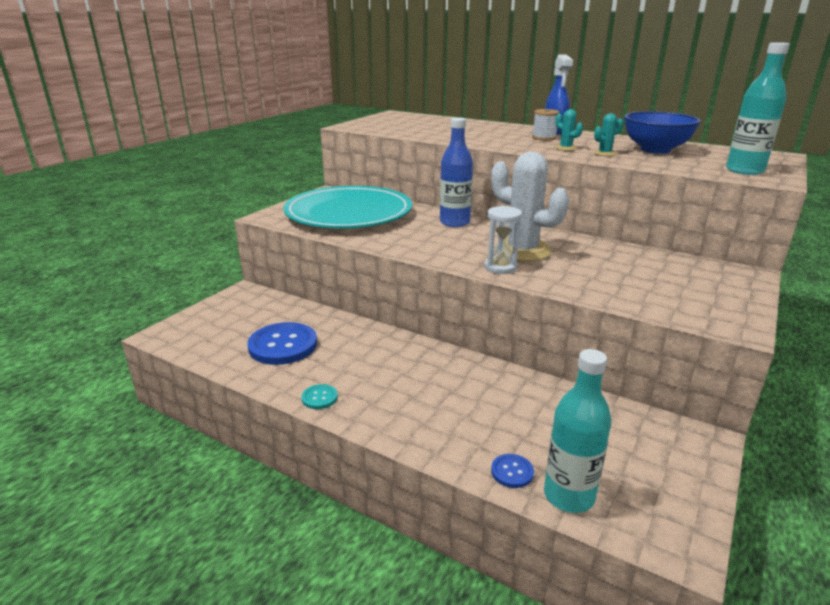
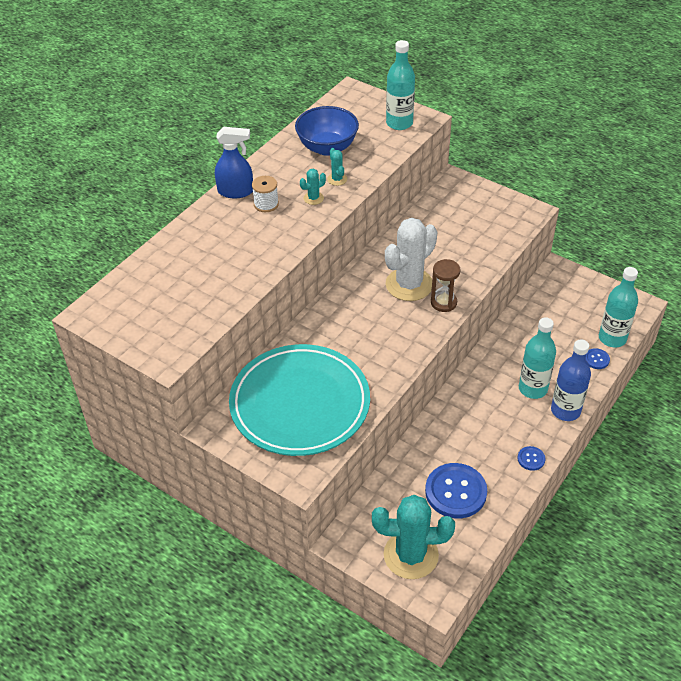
camera: 85 degrees left, 20 degrees up
(216, 322) = (411, 555): none -> turquoise cactus
(319, 398) = (531, 459): turquoise button -> blue button
(438, 403) = (533, 389): none -> turquoise bottle
(454, 222) = (336, 321): blue bottle -> blue bottle (565, 410)
(500, 267) = (443, 302): white hourglass -> brown hourglass

